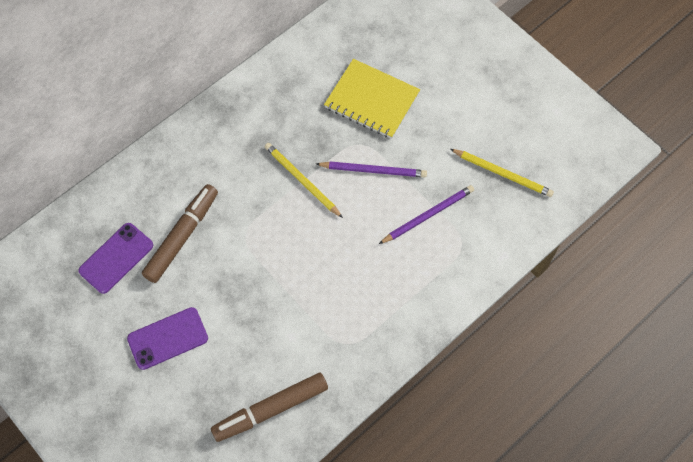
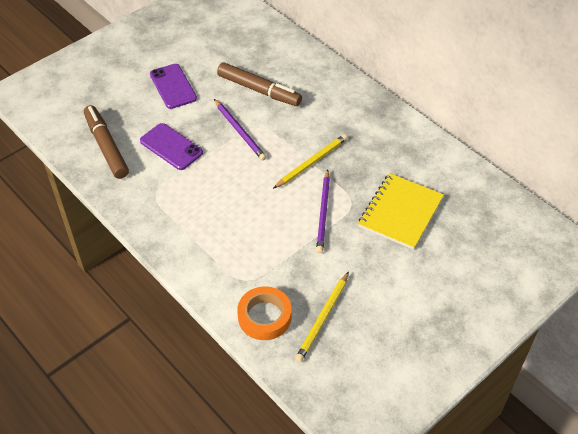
camera: 90 degrees right, 15 degrees down
(116, 258) = (242, 55): purple phone -> purple phone (171, 147)
(428, 215) = (276, 254): purple pencil -> purple pencil (240, 131)
(504, 225) = (264, 317): none -> orange tape

